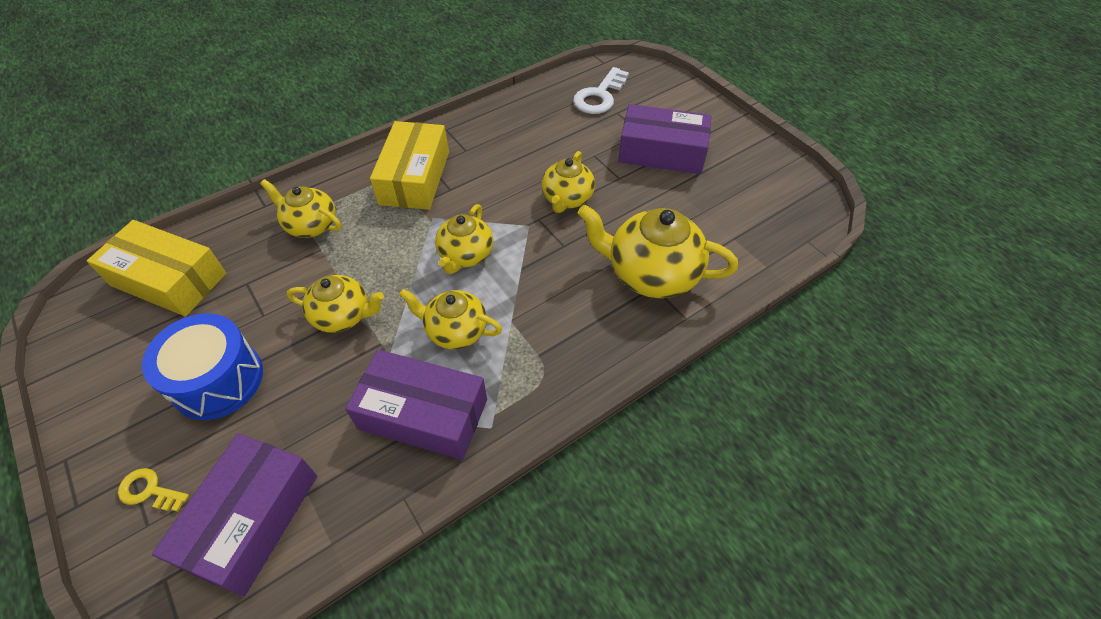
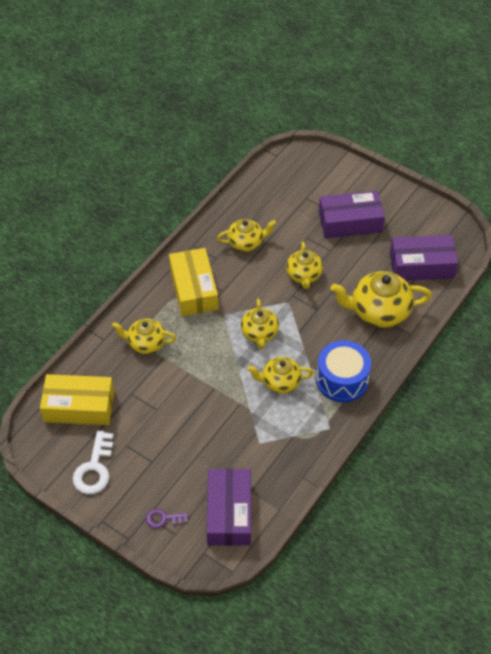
camera: 20 degrees left, 0 degrees up
(149, 491) = (163, 519): yellow key -> purple key
(218, 380) = (157, 453): blue drum -> blue drum (342, 380)
(343, 316) = (207, 394): yellow teapot -> yellow teapot (246, 243)
(423, 414) = (288, 433): purple box -> purple box (421, 265)
(599, 96) = (287, 187): white key -> white key (94, 468)

